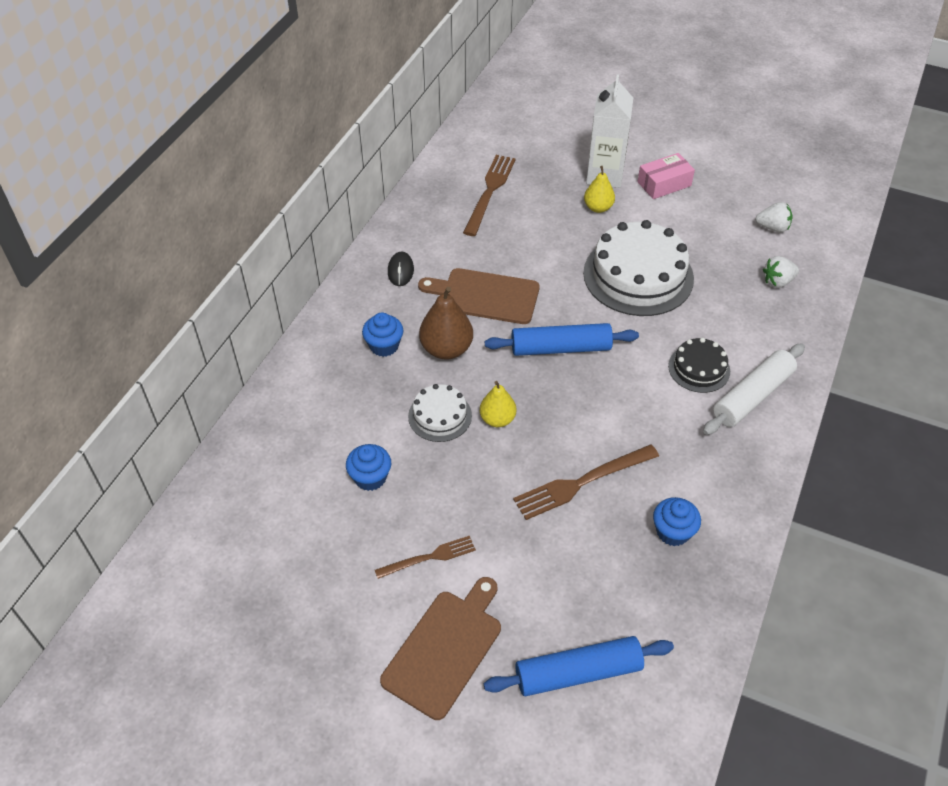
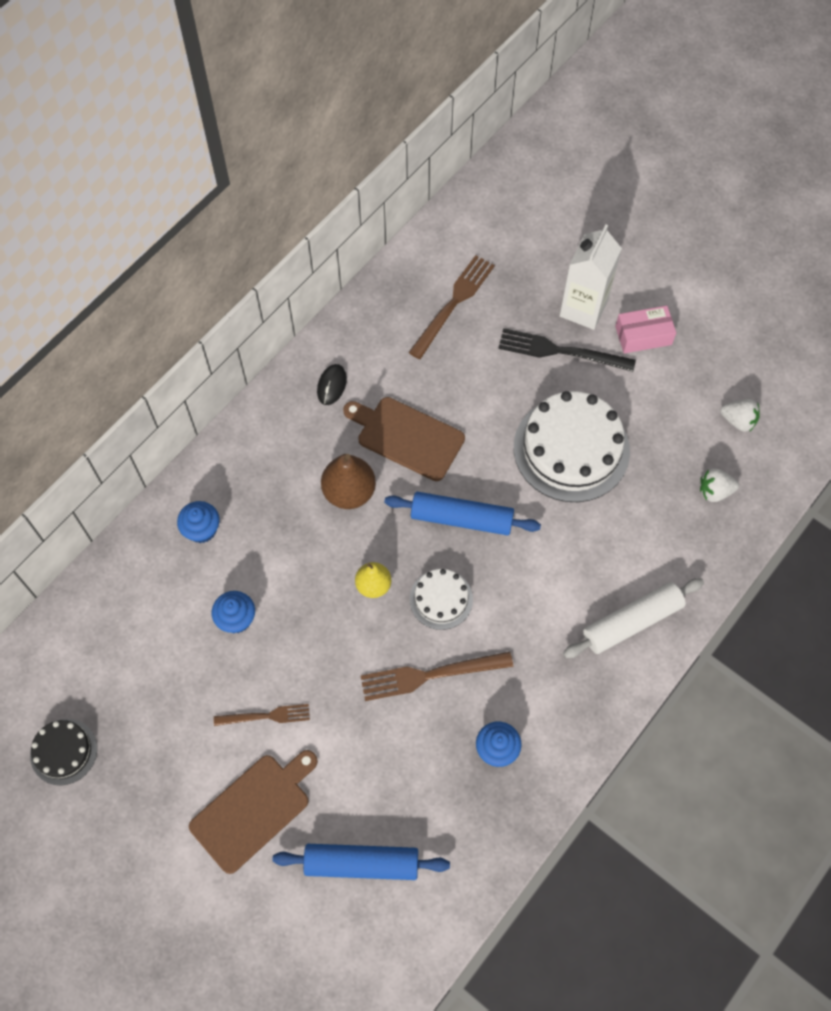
camera: 15 degrees right, 15 degrees up
(384, 346) = (290, 473): blue cupcake -> blue cupcake (202, 529)
(440, 416) = (320, 567): white cake -> white cake (441, 599)
(598, 208) = (560, 351): yellow pear -> black fork
(699, 368) = (591, 576): black cake -> black cake (63, 751)

